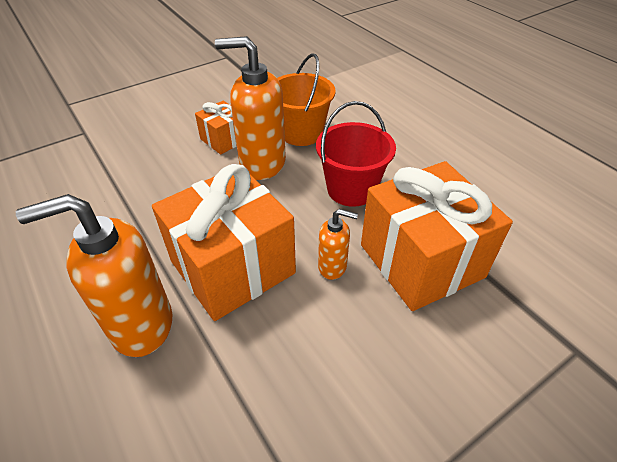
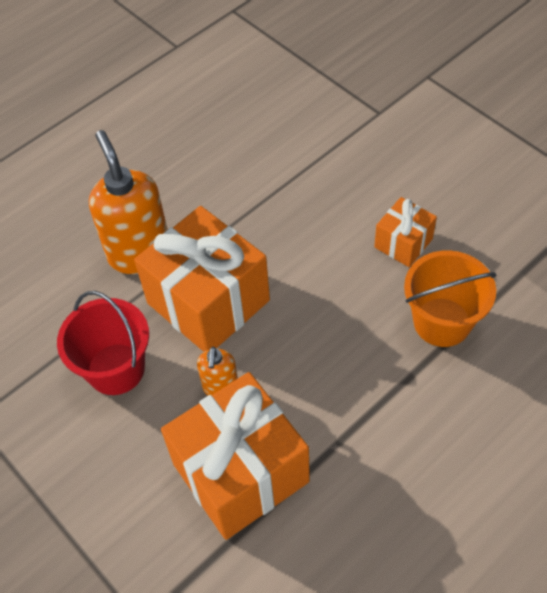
camera: 85 degrees right, 10 degrees up
(262, 164) = (367, 292): orange soap dispenser -> none
(351, 189) = (342, 392): red bucket -> red bucket (116, 369)

